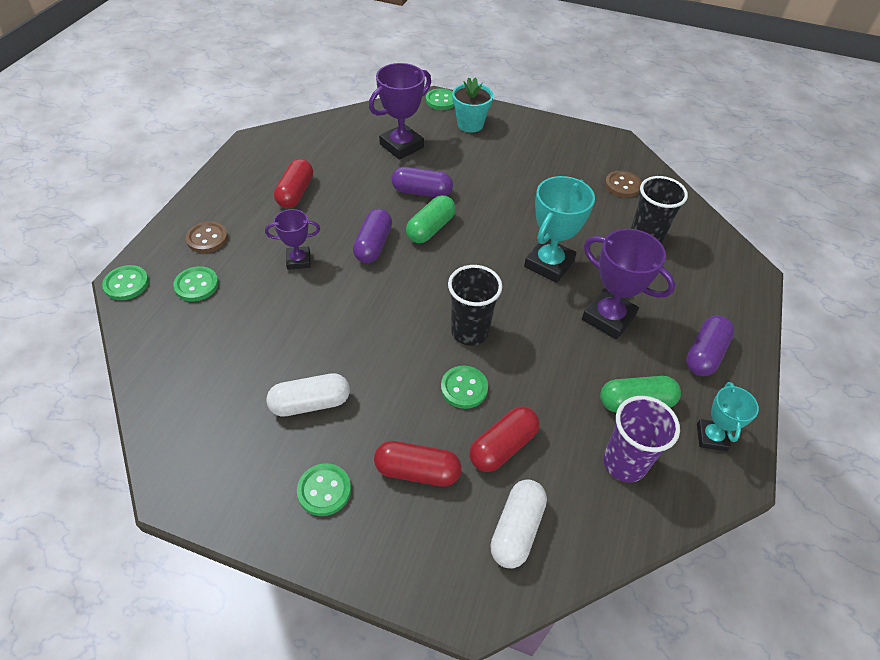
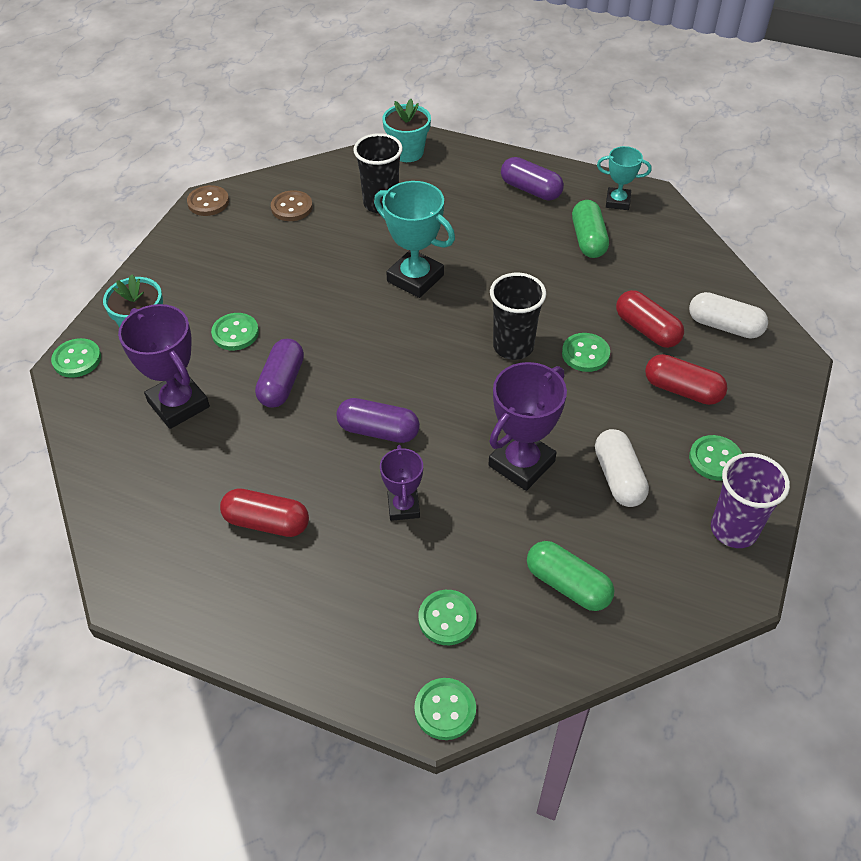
camera: 85 degrees left, 0 degrees up
(207, 238) = (356, 621): brown button -> brown button (208, 202)
(417, 471) = (682, 390): red capsule -> red capsule turned 75 degrees counterclockwise
(430, 228) = (352, 375): green capsule -> green capsule (568, 585)
(471, 166) = (235, 333): none -> green button
(608, 318) = (490, 244): purple trophy -> purple trophy (521, 463)
(624, 463) = (651, 255): purple cup -> purple cup (734, 529)
(728, 256) = (407, 152): none -> turquoise flower pot

